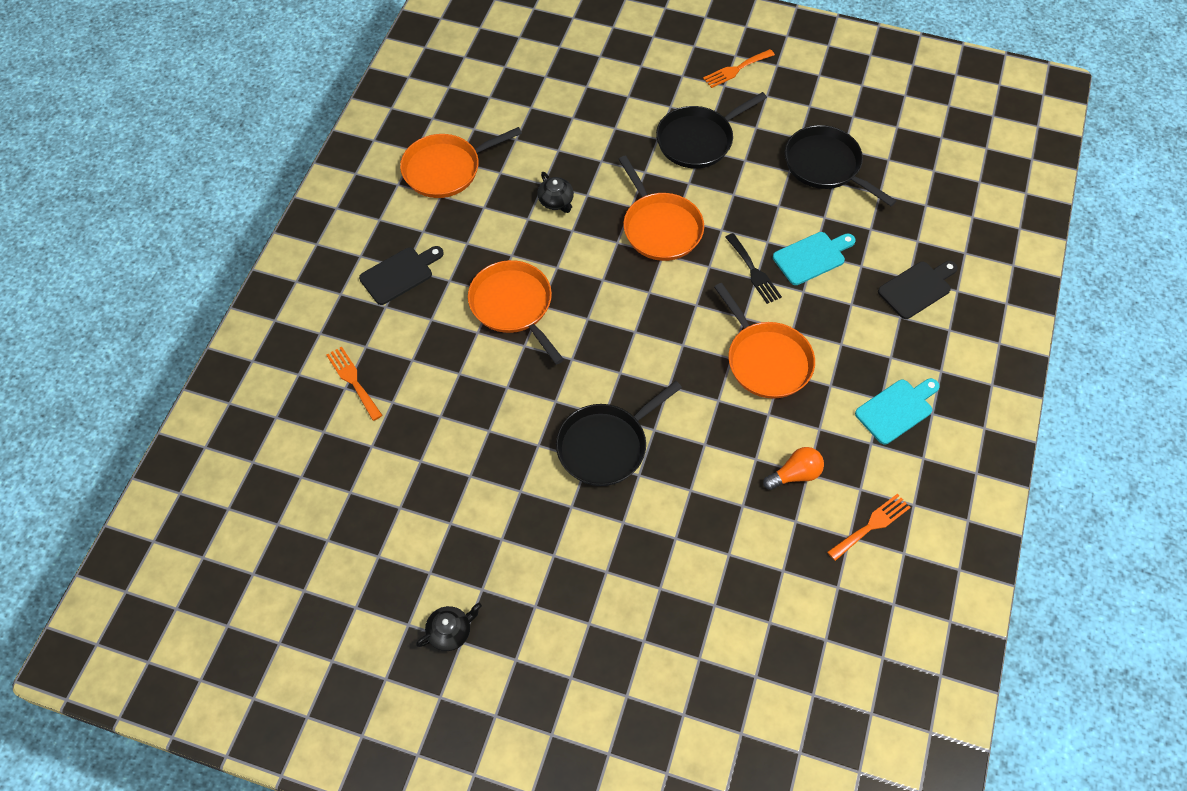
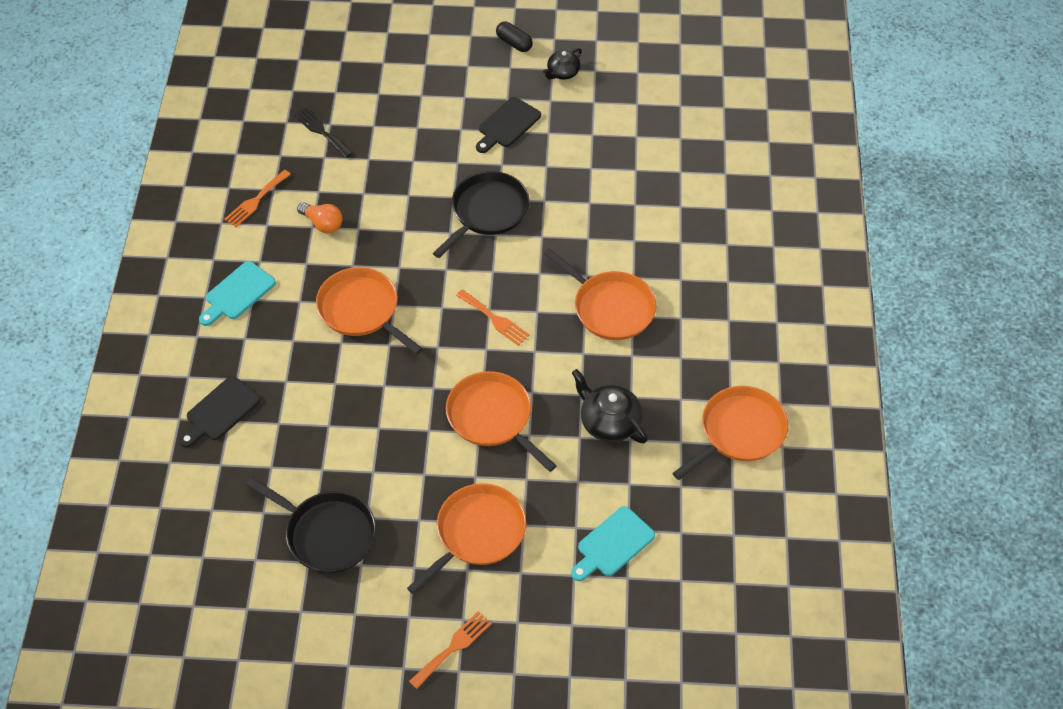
camera: 165 degrees right, 5 degrees down
(353, 380) = (722, 215): orange fork -> orange fork (494, 319)
(399, 274) = (730, 313): black cutting board -> black cutting board (507, 125)
(496, 703) = (514, 43): none -> black capsule
(556, 201) = (609, 422): black teapot -> black teapot, size x1.57
(698, 140) = (477, 533): black pan -> orange pan
(753, 271) = (387, 392): black fork -> black fork (321, 131)
(795, 474) = (323, 224): orange light bulb -> orange light bulb turned 105 degrees counterclockwise
(812, 257) = (330, 421): turquoise cutting board -> turquoise cutting board (613, 544)

